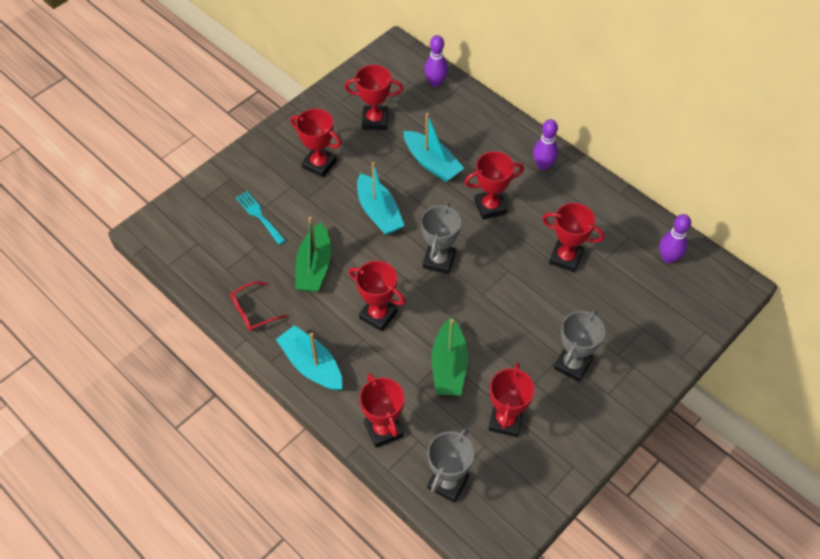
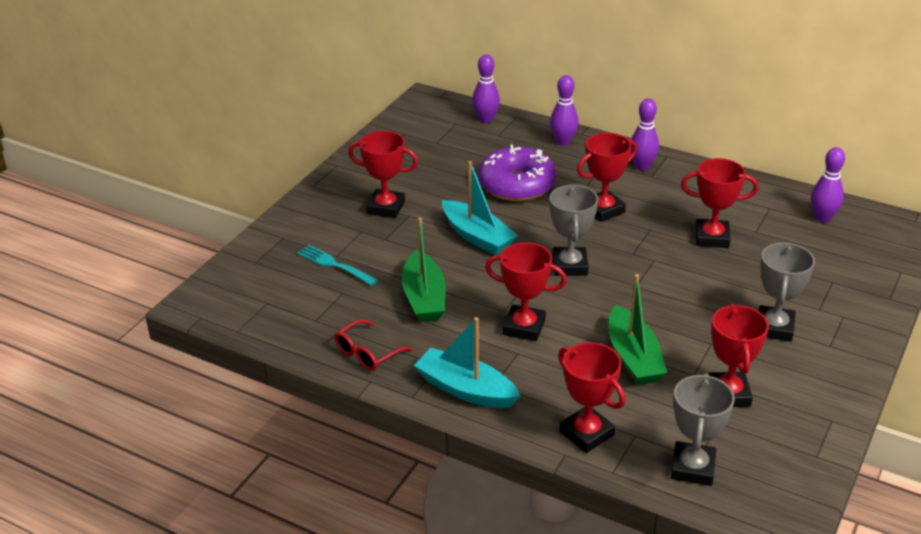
camera: 15 degrees left, 20 degrees down
(375, 120) = (432, 161): red trophy -> none
(432, 163) = (516, 185): turquoise boat -> purple donut
(489, 122) = (563, 142): none -> purple bowling pin

